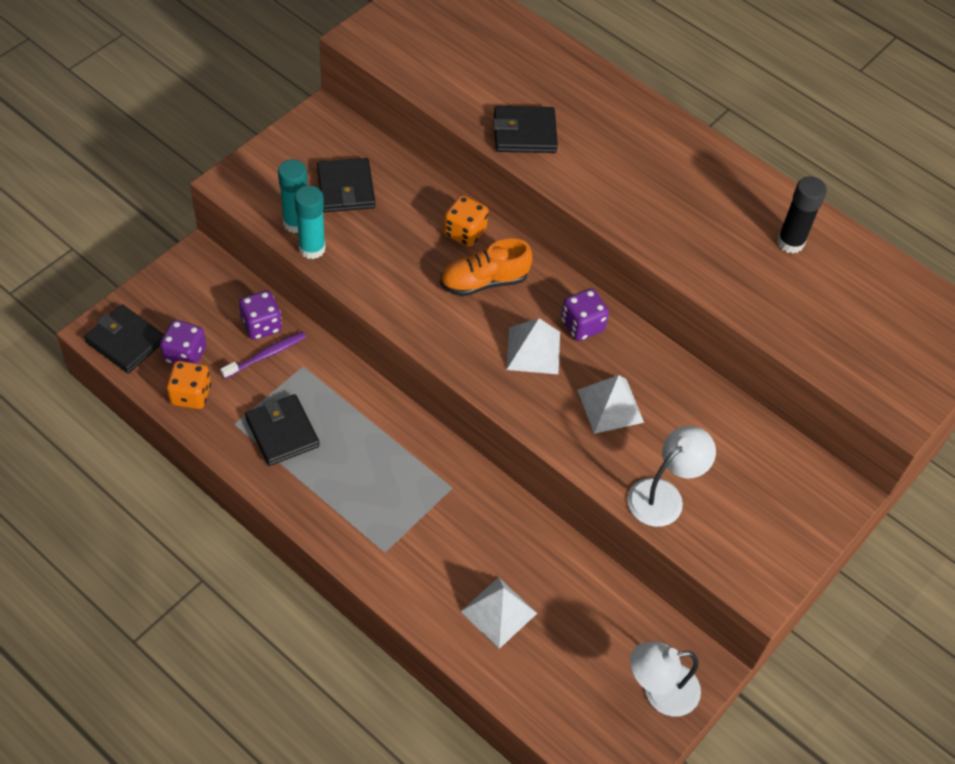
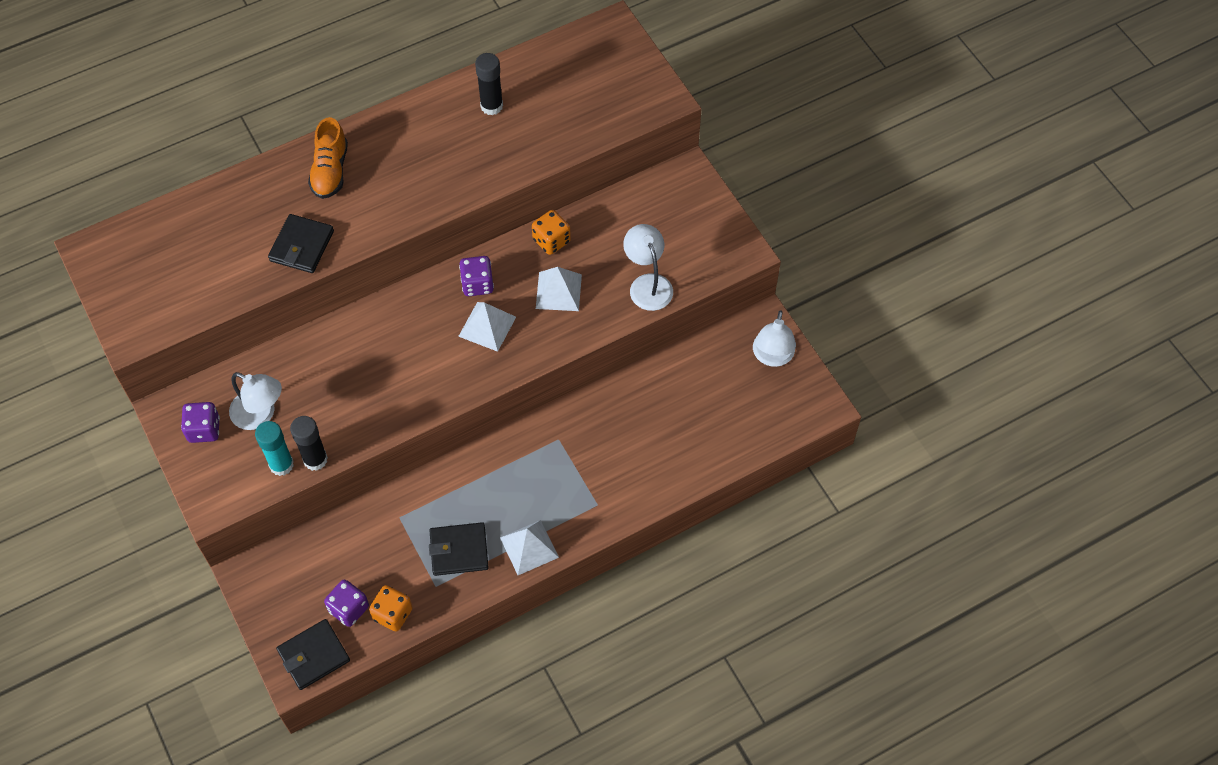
camera: 65 degrees left, 5 degrees up
(261, 325) = (343, 539): purple dice -> purple dice (204, 429)
(266, 355) = (376, 543): purple toothbrush -> none
(312, 248) = (315, 459): turquoise glue stick -> black glue stick
(346, 188) = (260, 415): black wallet -> white lamp
(464, 232) = (349, 338): orange dice -> orange dice (551, 241)
(484, 281) = (405, 339): orange shoe -> orange shoe (330, 171)
(498, 612) = (676, 440): white pyramid -> white pyramid (529, 547)

